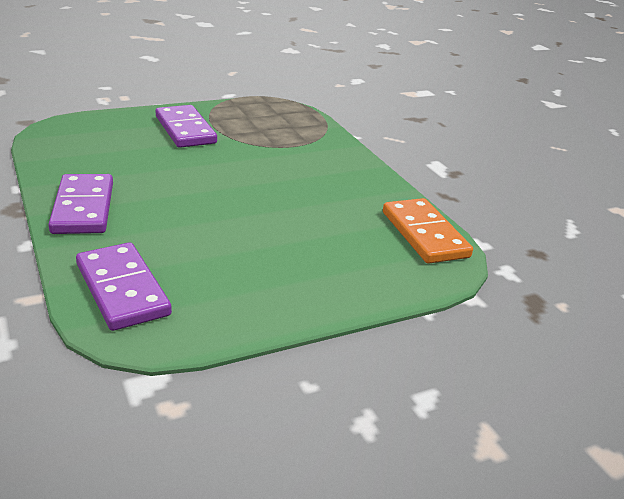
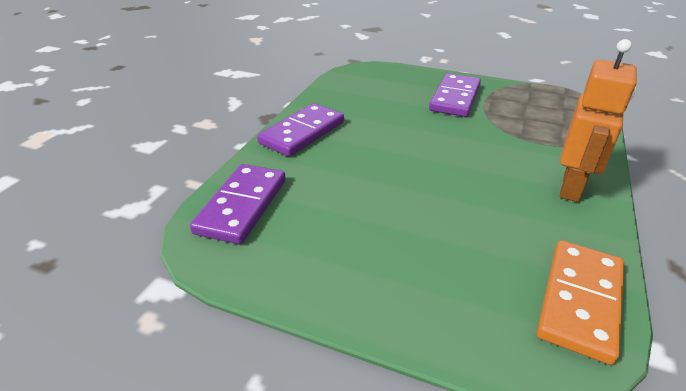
camera: 50 degrees right, 5 degrees up
(348, 170) = (572, 188): none -> orange robot

